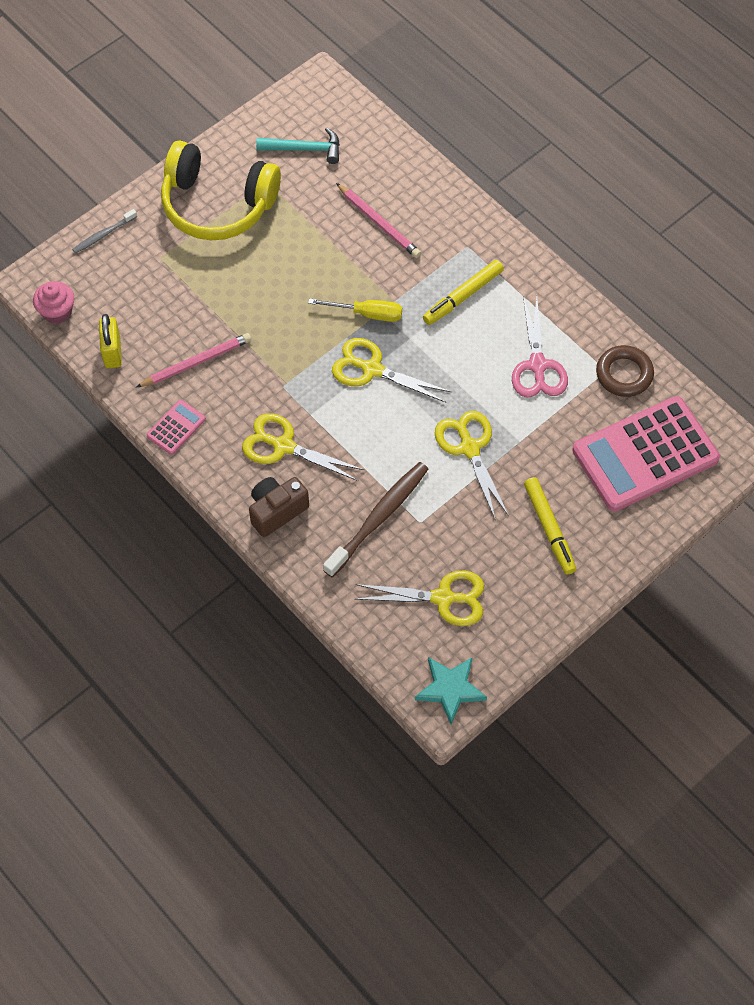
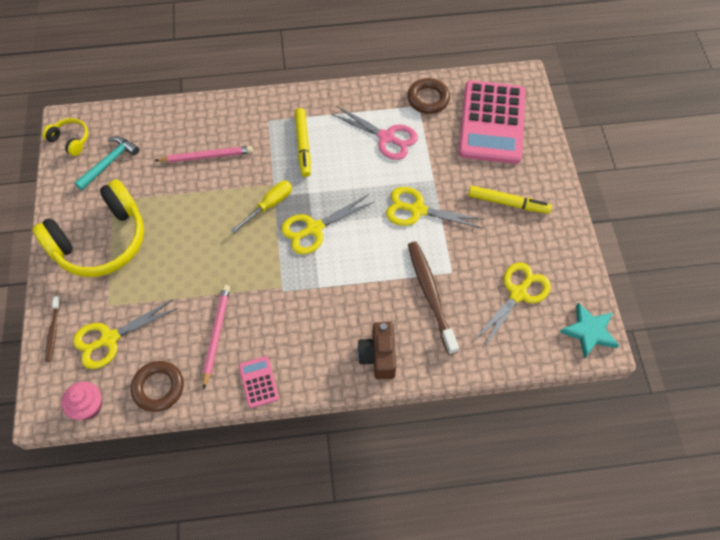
camera: 55 degrees left, 0 degrees up
(103, 235) = (53, 331): grey toothbrush -> brown toothbrush
(112, 352) = (158, 387): yellow padlock -> brown ring
(283, 446) = (330, 319): yellow scissors -> yellow scissors (109, 339)
(303, 100) = (70, 140): none -> yellow headphones

